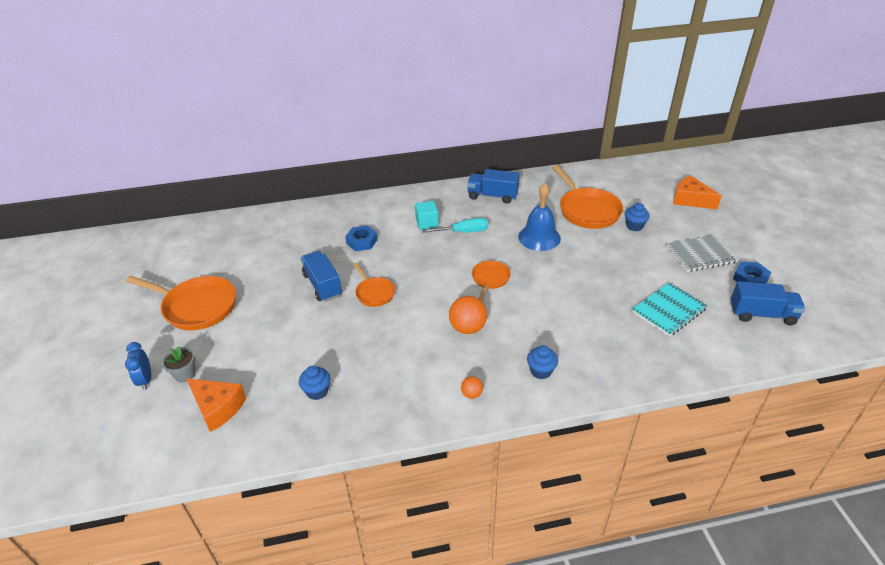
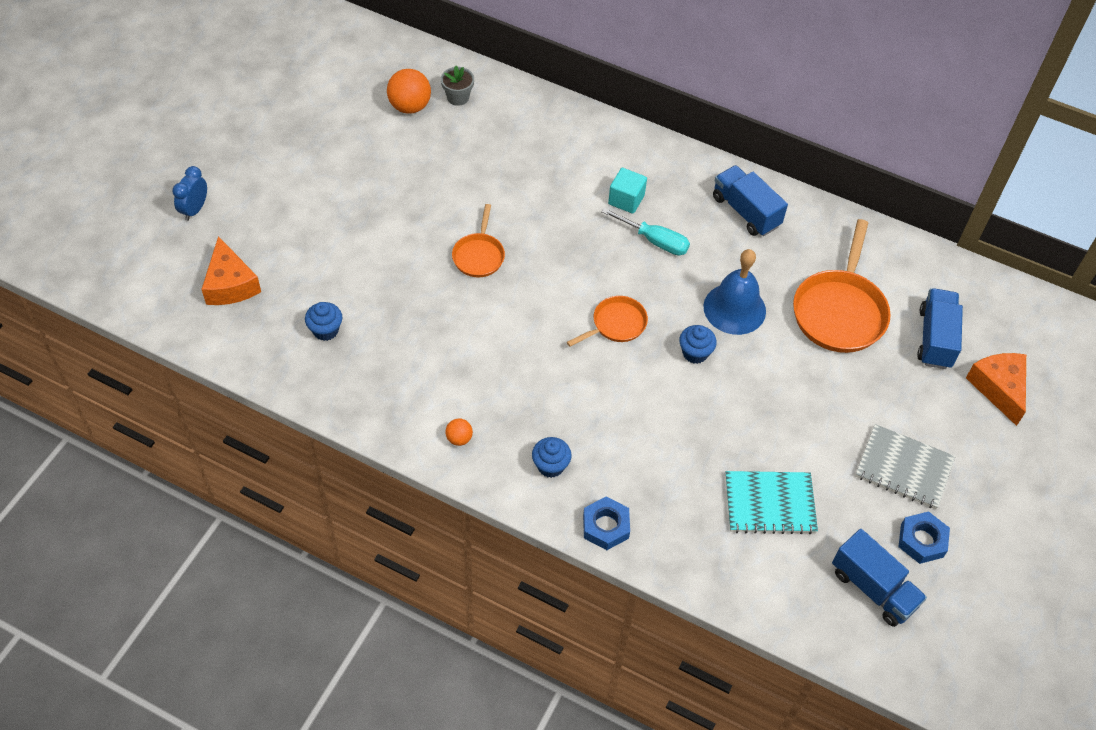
camera: 35 degrees right, 15 degrees up
(185, 374) = (231, 227): grey flower pot -> grey flower pot (458, 97)
(196, 306) = (298, 153): orange pan -> none
(322, 285) = (437, 209): blue truck -> blue truck (935, 338)
(362, 241) = (529, 178): blue nut -> blue nut (606, 526)
(467, 328) = (530, 365): orange ball -> orange ball (410, 106)
(634, 226) = (871, 373): blue cupcake -> blue cupcake (695, 353)

